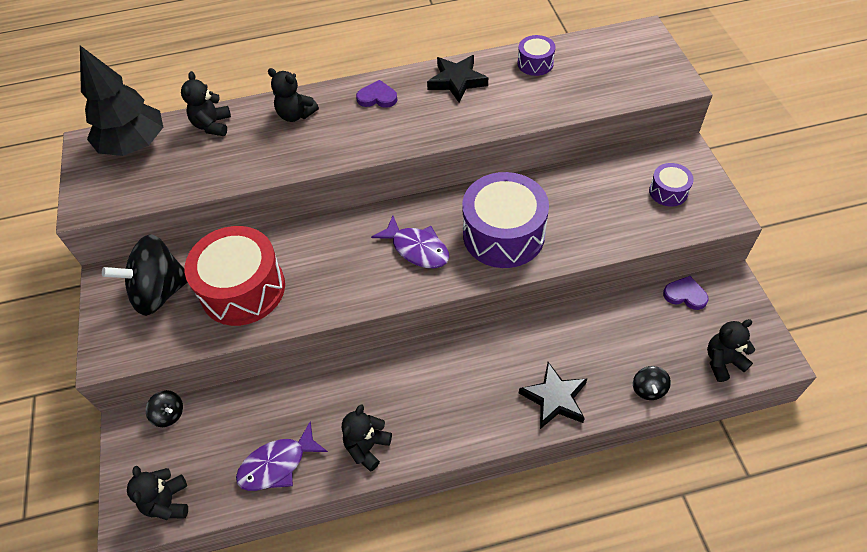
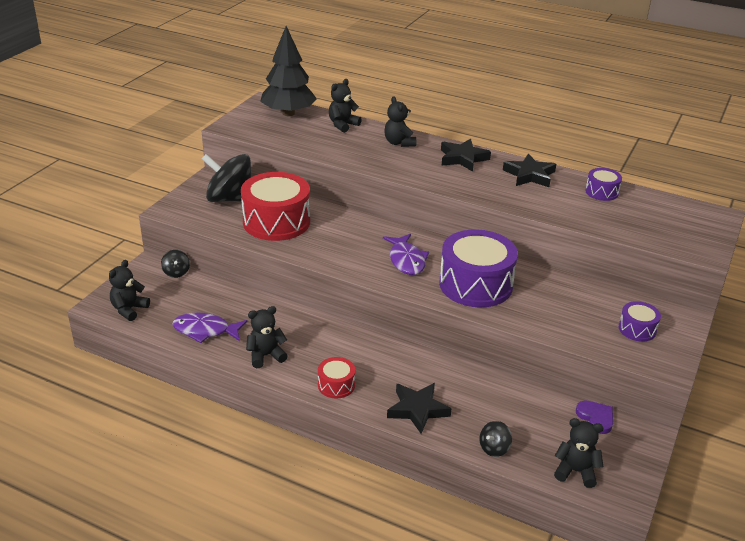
camera: 35 degrees right, 20 degrees down
(377, 97) = (463, 158): purple heart -> black star
(463, 428) = (336, 385): none -> red drum

